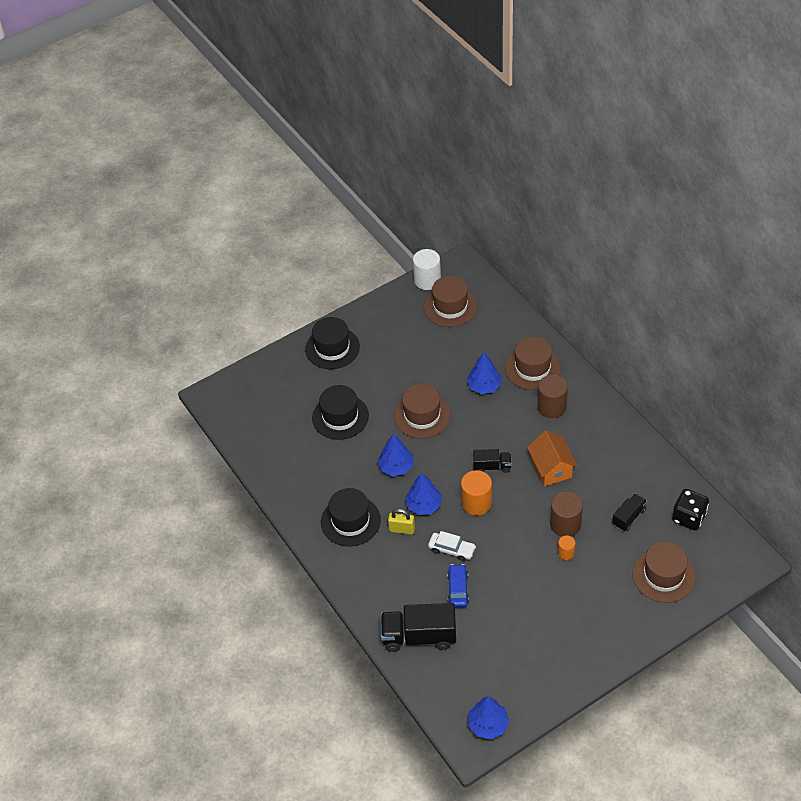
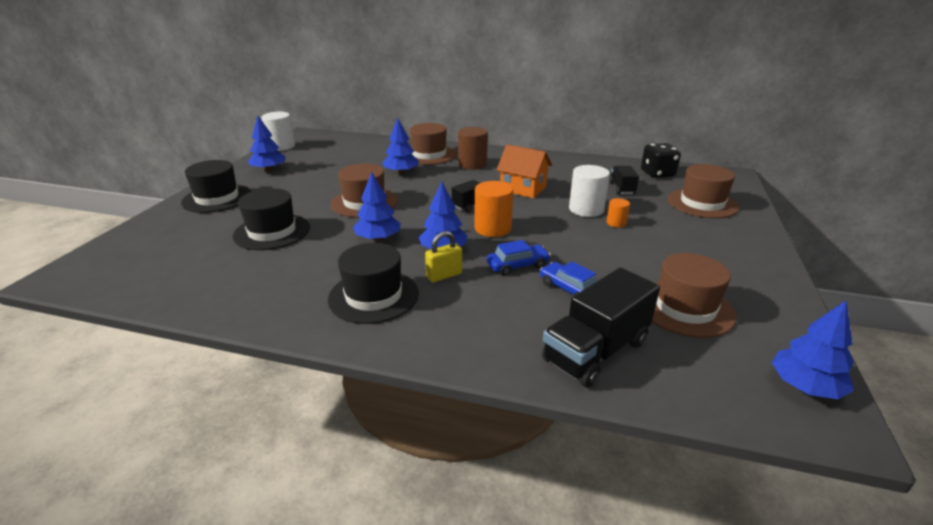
camera: 45 degrees left, 20 degrees down
(392, 321) = (269, 169): none -> blue tree
(450, 307) = (318, 151): brown hat -> brown hat (685, 308)
(452, 549) = (517, 265): white car -> blue car
(565, 524) = (586, 209): brown cylinder -> white cylinder

